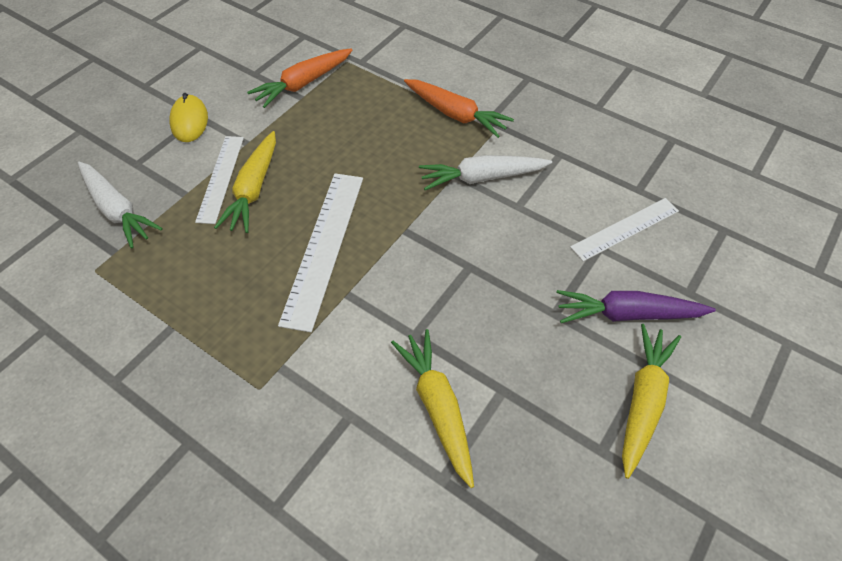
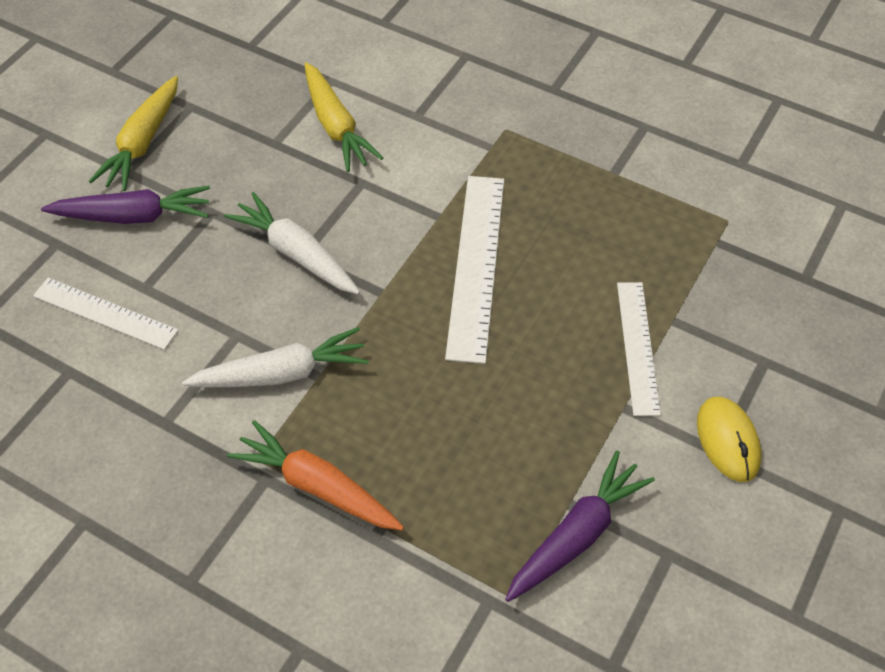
camera: 175 degrees right, 0 degrees up
(117, 210) = (747, 292): white carrot -> white carrot (296, 253)
(253, 189) = (587, 333): yellow carrot -> none
(303, 84) = (577, 535): orange carrot -> purple carrot
(625, 229) = (105, 313): white ruler -> white ruler turned 60 degrees clockwise

